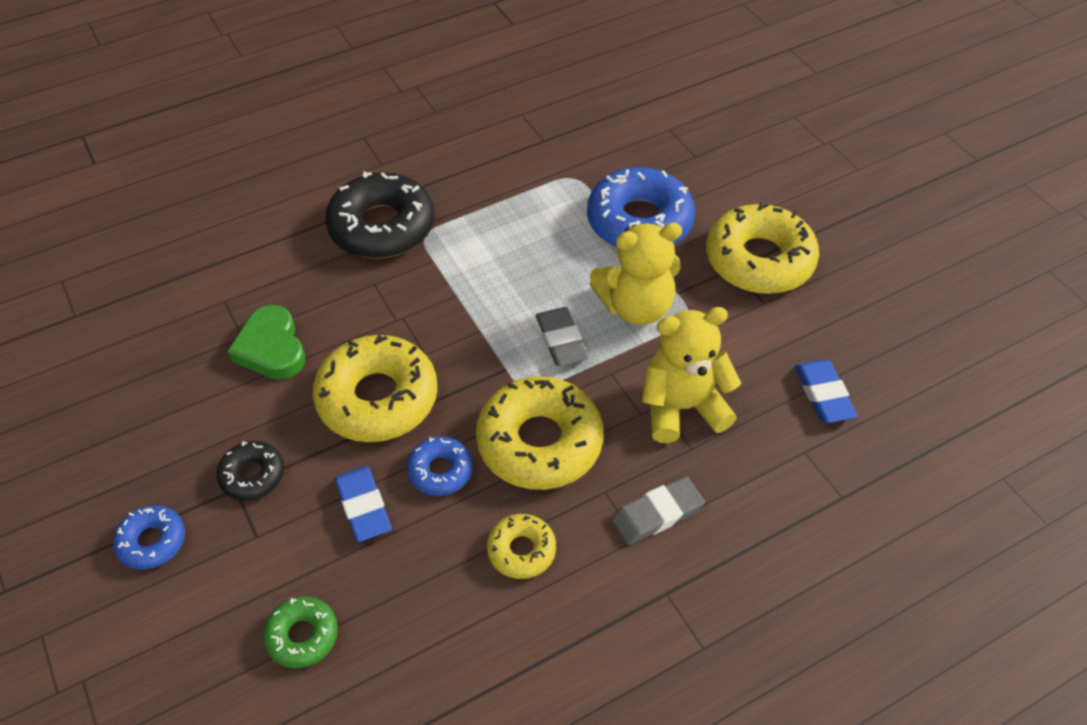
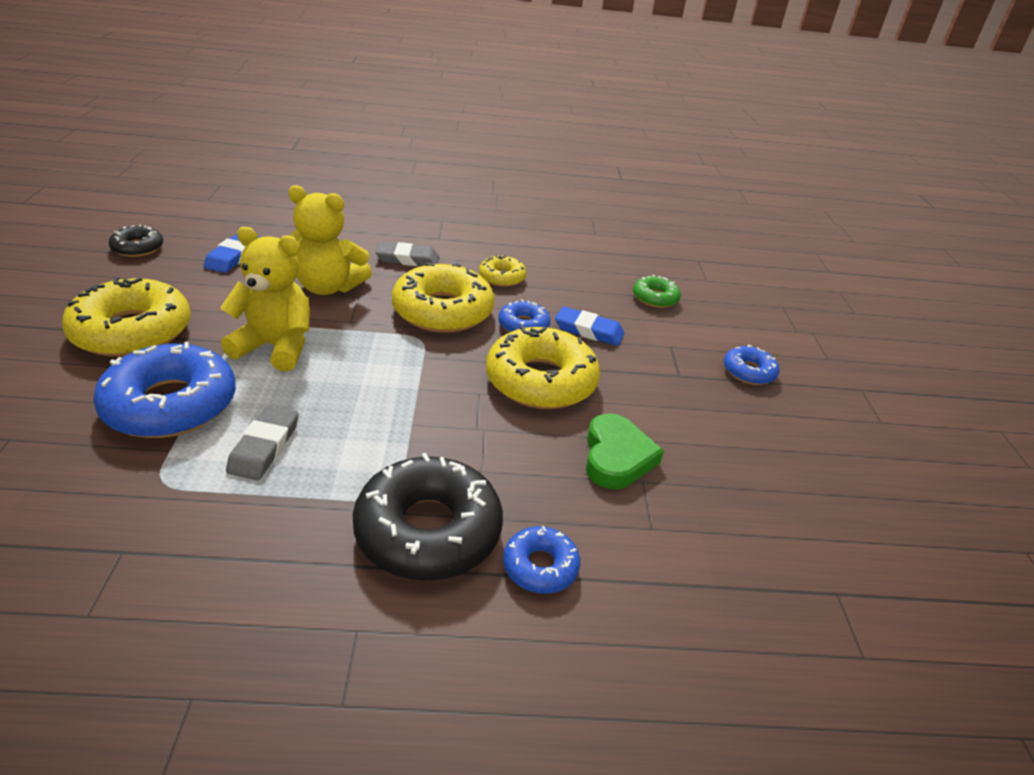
camera: 155 degrees left, 15 degrees down
(252, 475) = (664, 377): black donut -> black donut (138, 248)
(295, 239) = (540, 566): none -> blue donut
(363, 506) = (588, 330): blue eraser -> blue eraser turned 75 degrees counterclockwise
(561, 340) = (361, 353): grey eraser -> grey eraser (264, 447)

